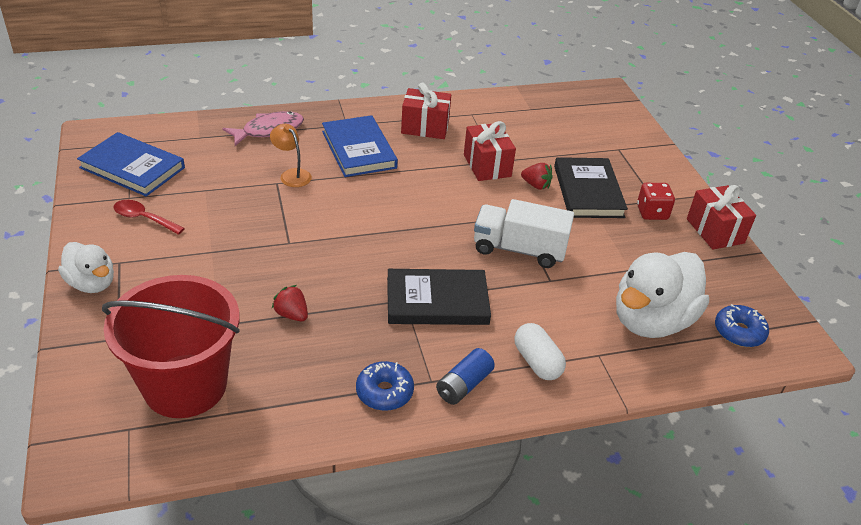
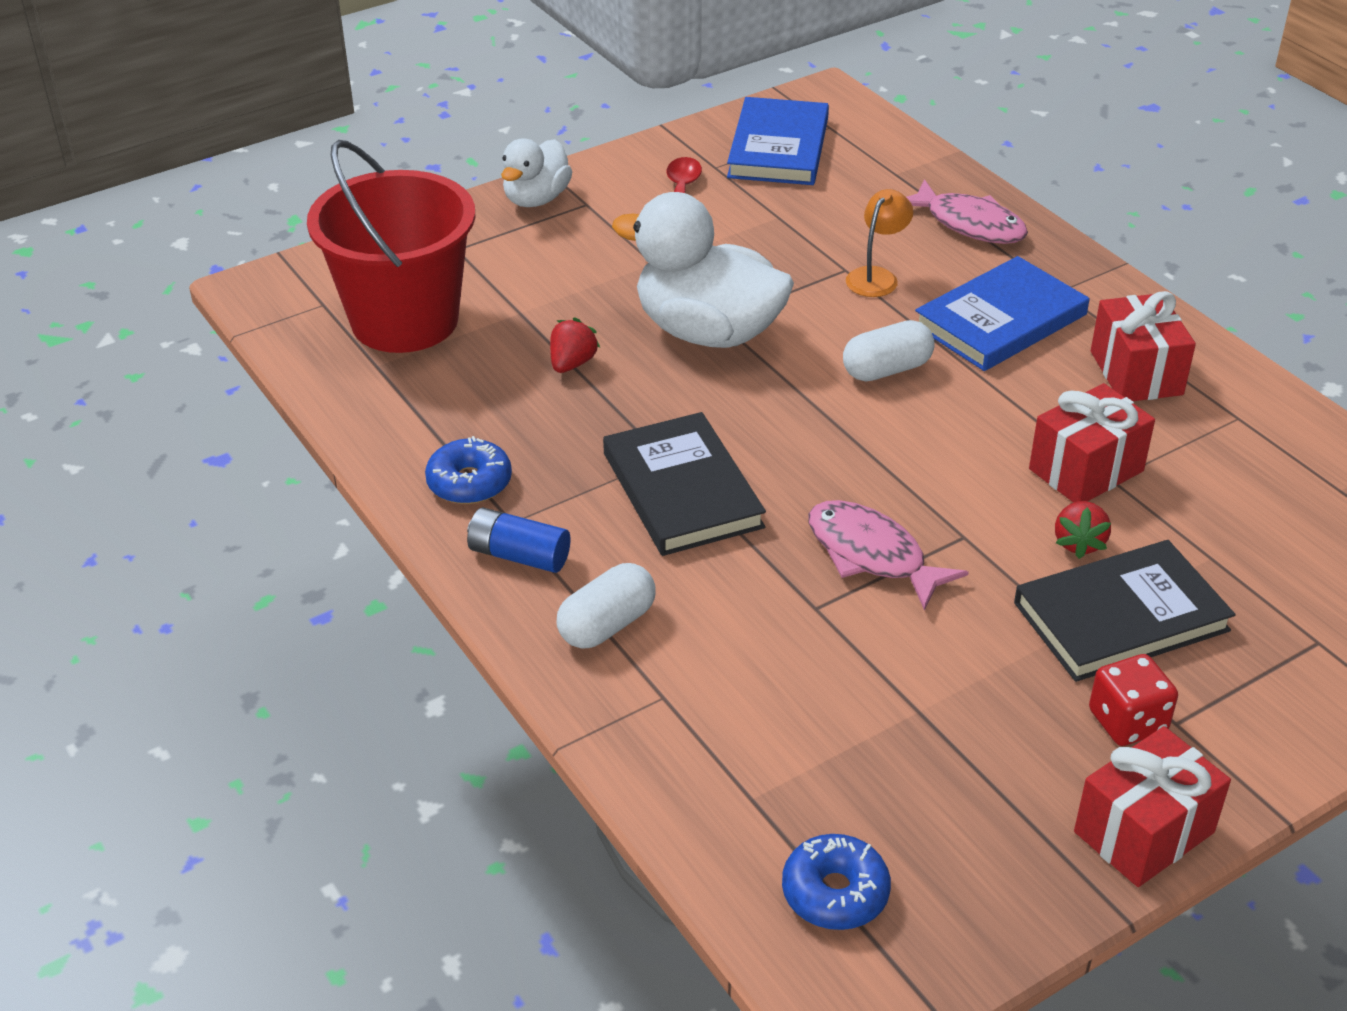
camera: 75 degrees right, 0 degrees up
(376, 197) = (887, 369): none -> white capsule
(519, 249) = (871, 555): white truck -> pink fish
(651, 321) = (789, 756): white duck -> white duck (708, 332)

